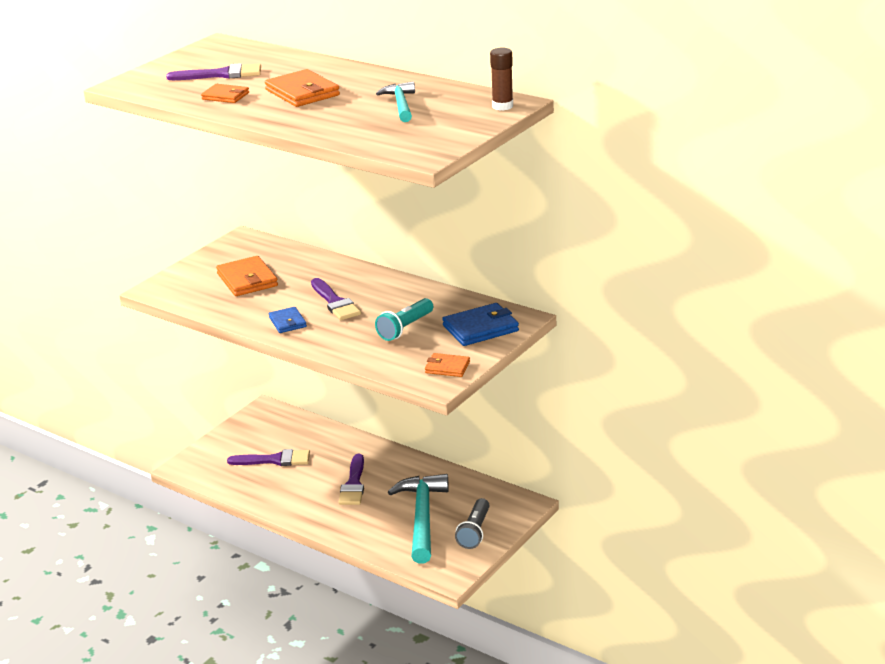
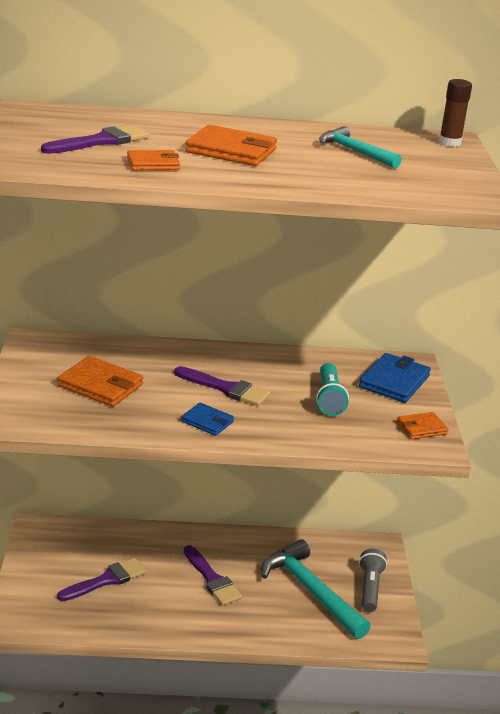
camera: 40 degrees left, 0 degrees up
(474, 532) = (370, 588): grey flashlight -> grey flashlight turned 150 degrees counterclockwise

